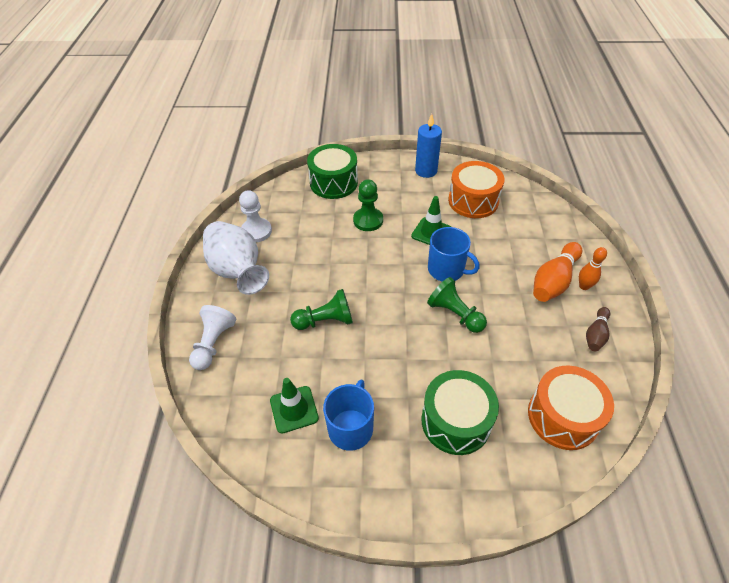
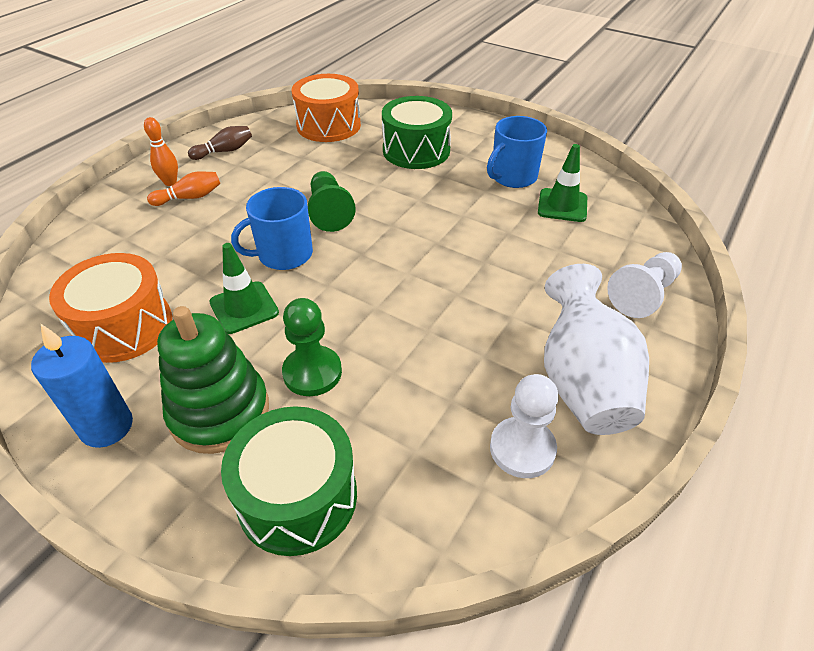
camera: 150 degrees left, 5 degrees down
(325, 321) = (482, 263): green pawn -> none
(390, 192) = (219, 412): none -> green stacking toy
(447, 269) = (284, 254): blue mug -> blue mug turned 90 degrees counterclockwise
(553, 281) = (190, 197): orange bowling pin -> orange bowling pin, size x0.59

